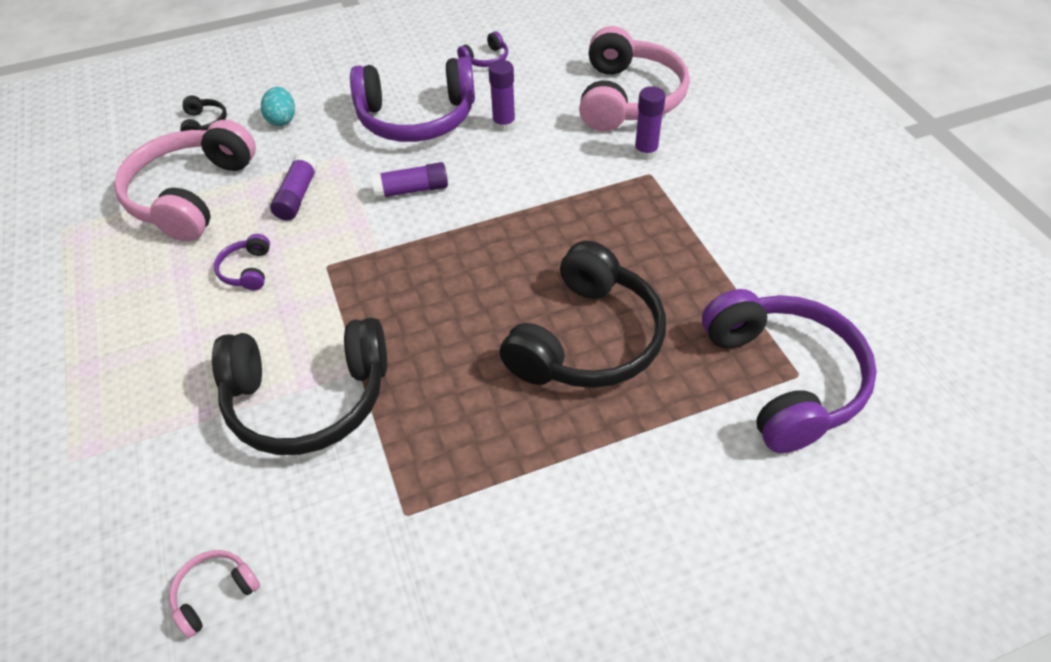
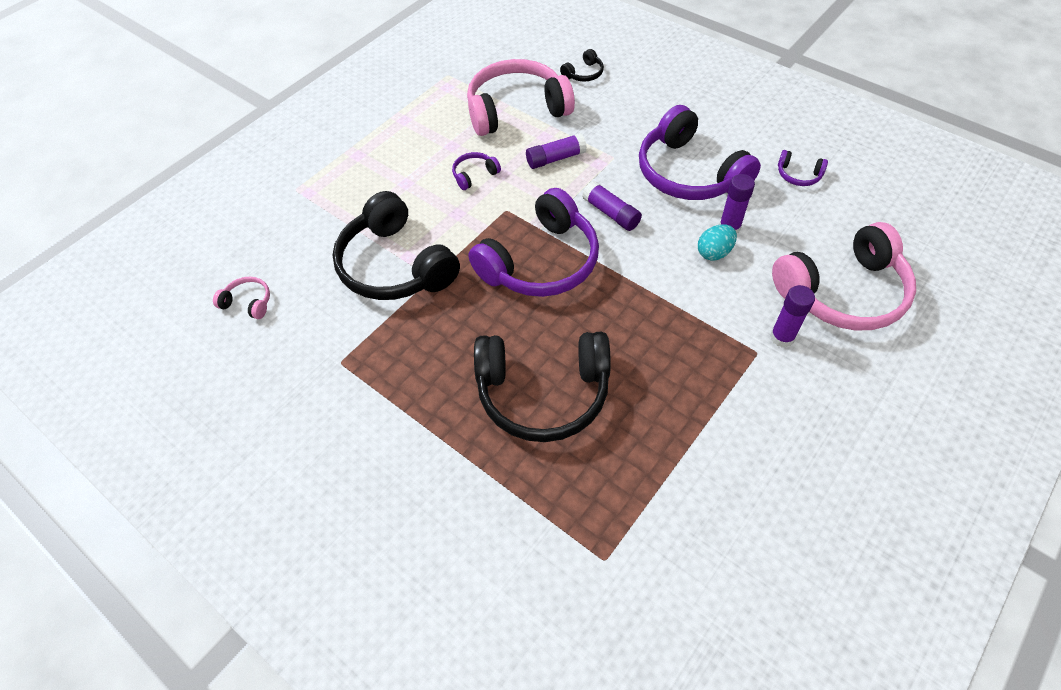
camera: 60 degrees right, 5 degrees up
(282, 120) = (621, 106): turquoise egg -> turquoise egg (714, 252)
(783, 379) = (592, 549): purple headphones -> purple headphones (540, 262)

